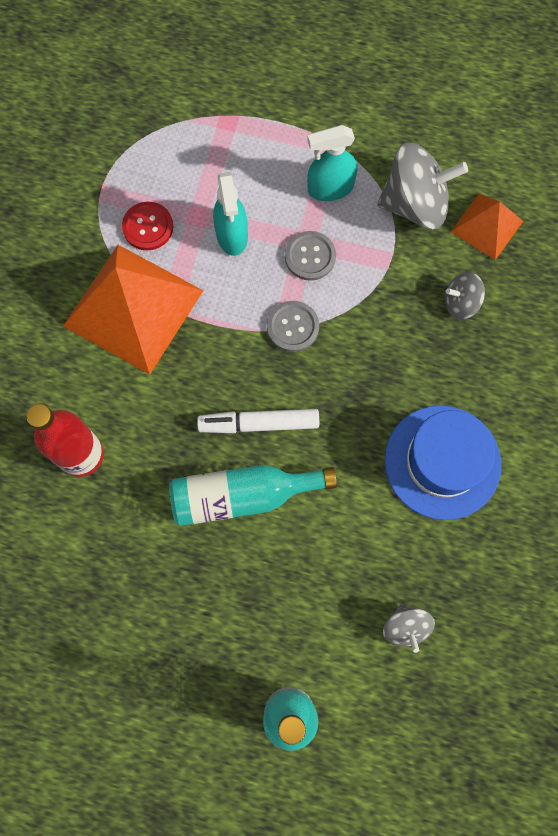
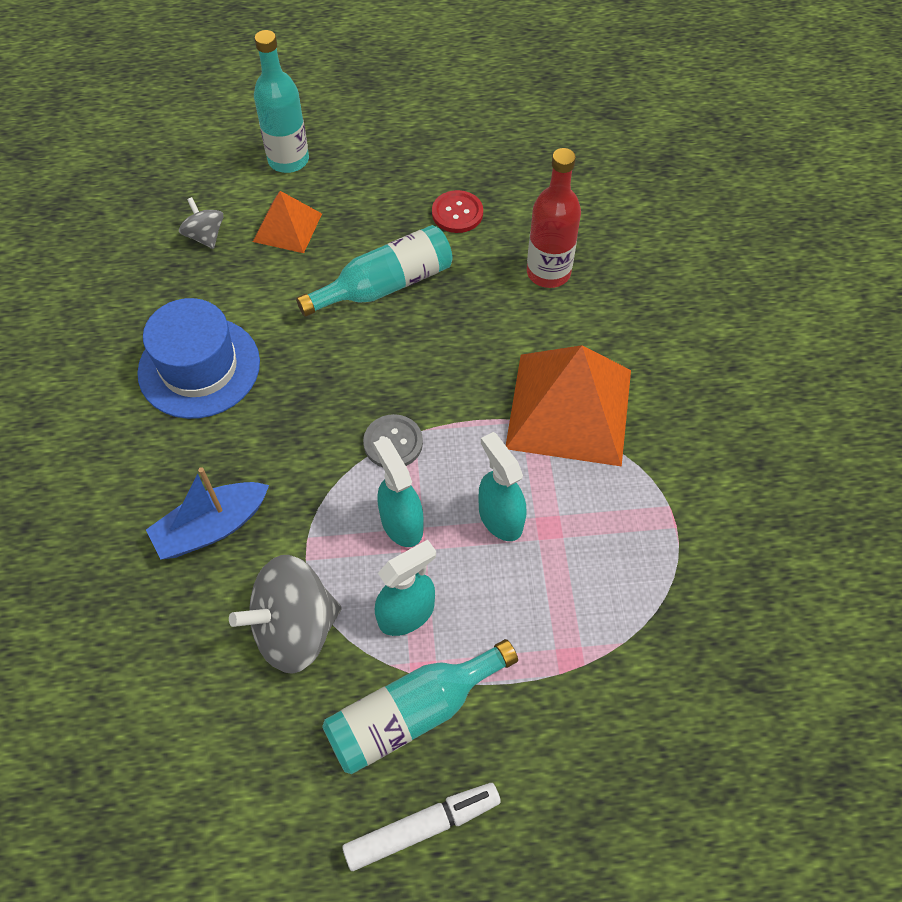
camera: 160 degrees right, 15 degrees down
(148, 227) = (598, 495): red button -> red button (457, 213)
(259, 424) = (393, 345): white marker -> white marker (421, 827)
(310, 256) = (401, 523): grey button -> turquoise spray bottle
(349, 123) = (412, 713): none -> turquoise bottle
(460, 303) = (212, 527): grey spinning top -> blue boat
(487, 226) = (197, 631): orange pyramid -> orange pyramid (287, 227)

